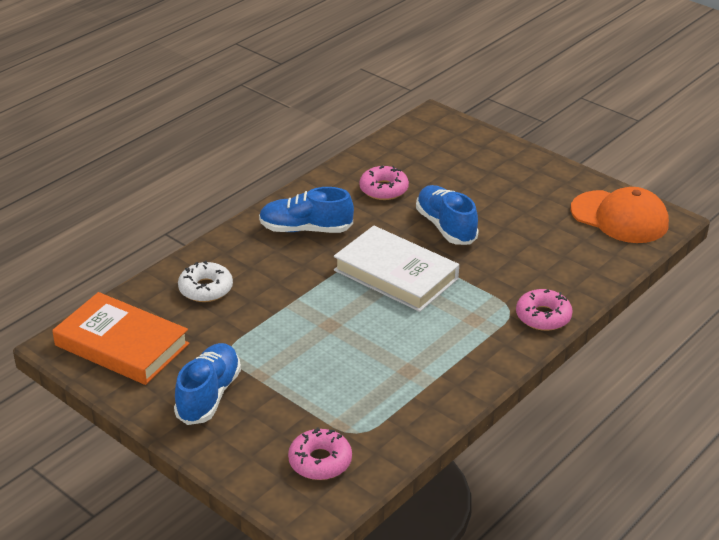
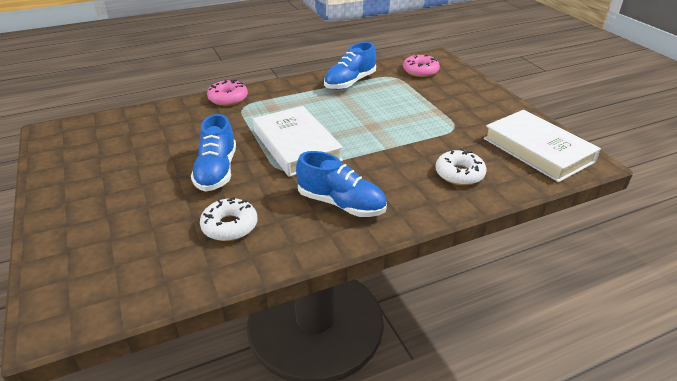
camera: 155 degrees left, 0 degrees up
(122, 344) = (537, 150): orange book -> white book
(209, 395) = (476, 109): blue shoe -> blue shoe (350, 82)
(383, 189) = (230, 226): pink donut -> white donut
(619, 217) = (78, 141): orange cap -> none

